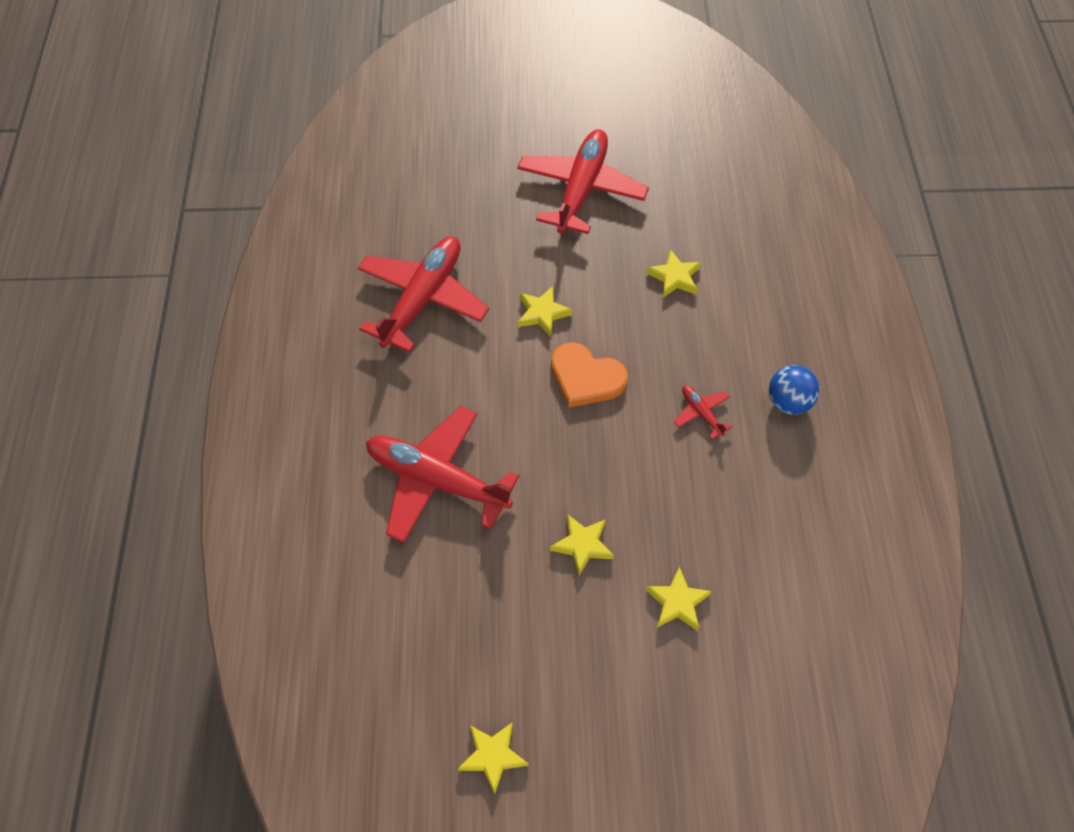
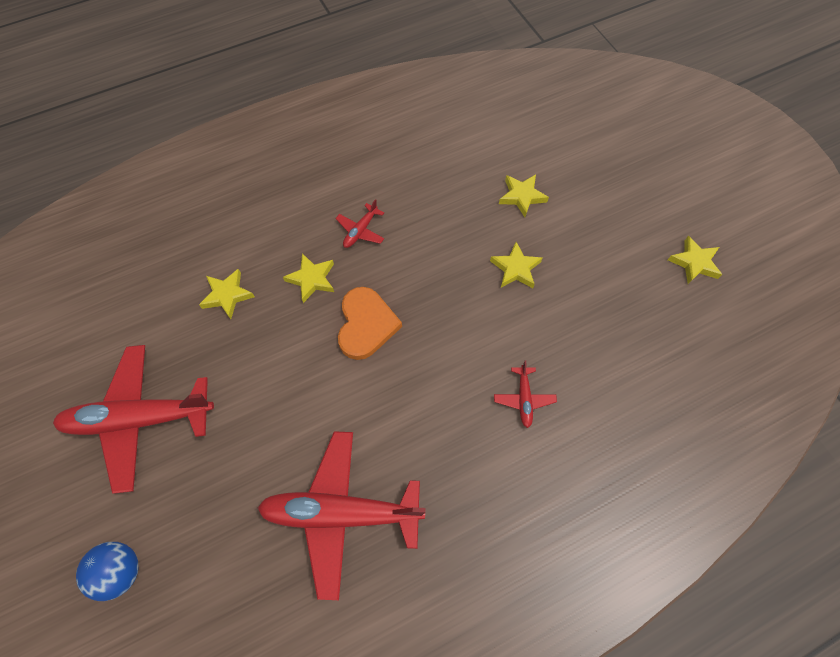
camera: 115 degrees left, 5 degrees up
(437, 480) = (524, 399): red plane -> red plane, size x0.43
(542, 313) = (312, 389): yellow star -> yellow star (312, 279)
(788, 402) = (323, 179): blue ball -> blue ball (120, 571)

